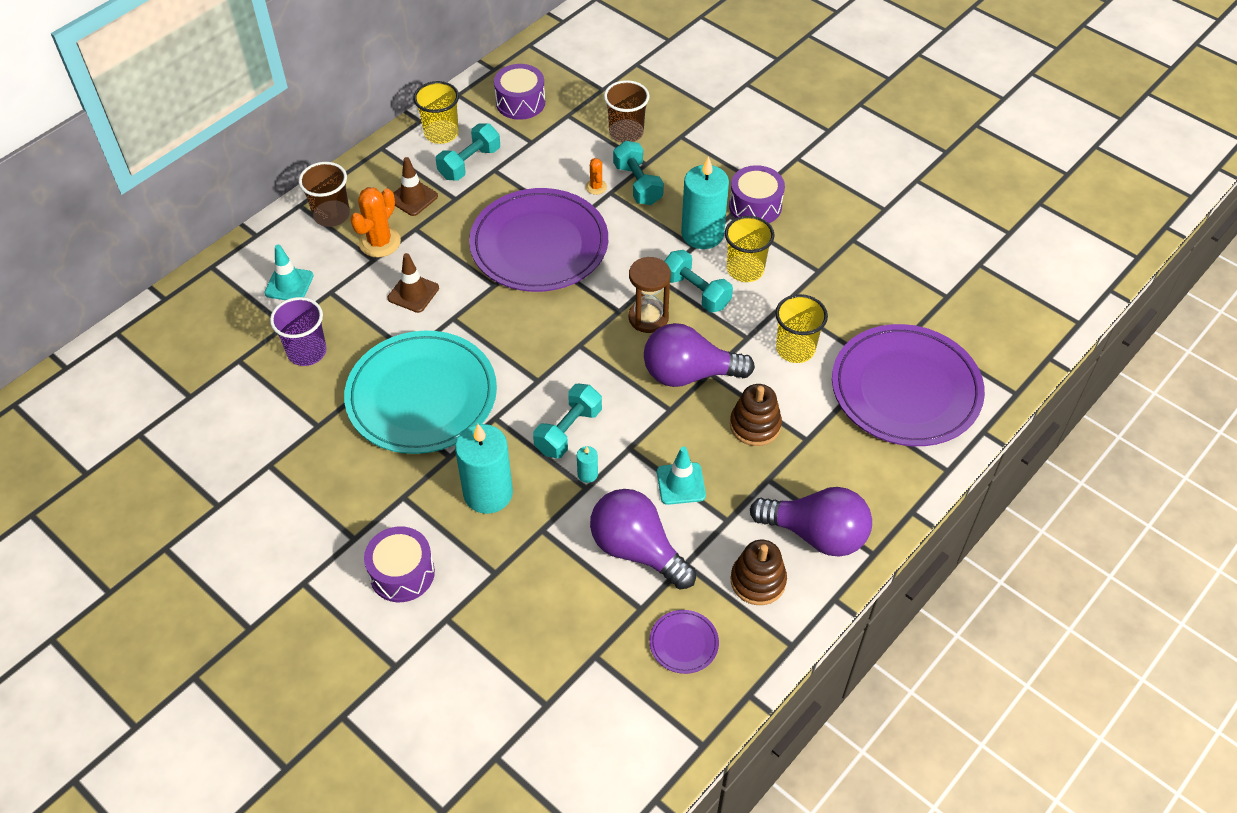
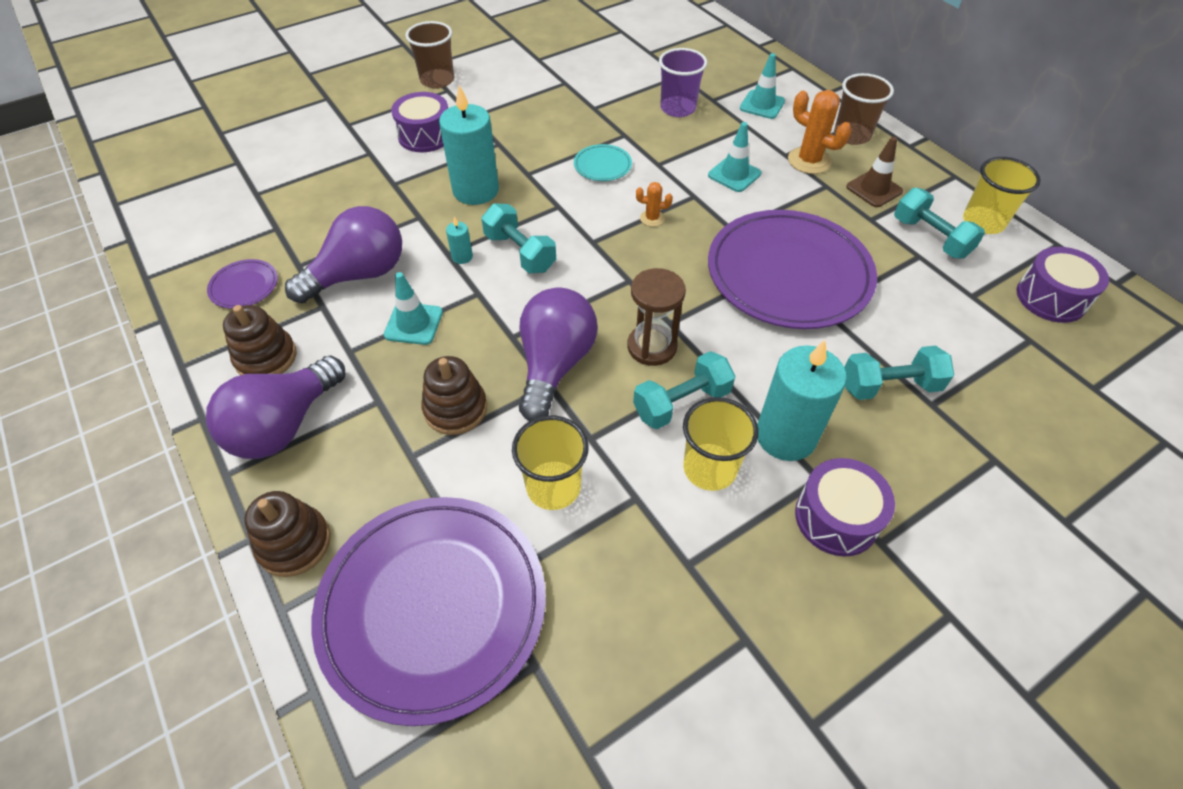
camera: 105 degrees right, 0 degrees up
(413, 293) = (734, 174): brown traffic cone -> turquoise traffic cone
(422, 396) = (602, 165): turquoise plate -> turquoise plate, size x0.40
(596, 187) = (885, 342): orange cactus -> orange cactus (652, 218)
(626, 133) = (998, 395): brown cup -> brown cup (437, 80)
(902, 483) = (294, 543): none -> brown stacking toy

